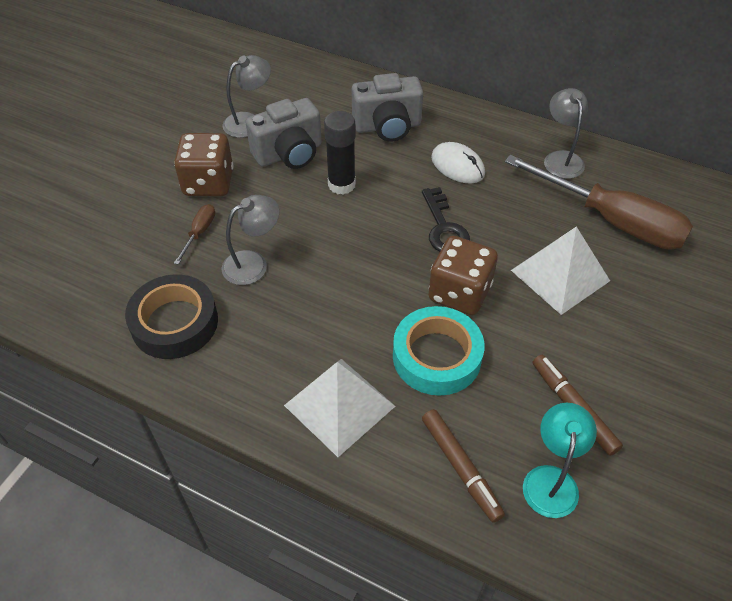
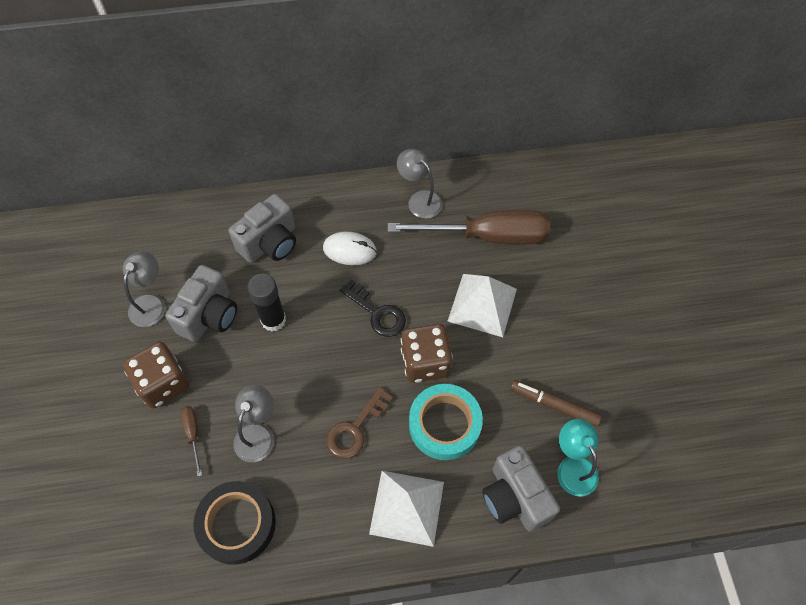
camera: 35 degrees left, 10 degrees up
(345, 309) = (355, 428): none -> brown key
(460, 467) = (515, 497): brown marker -> grey camera

